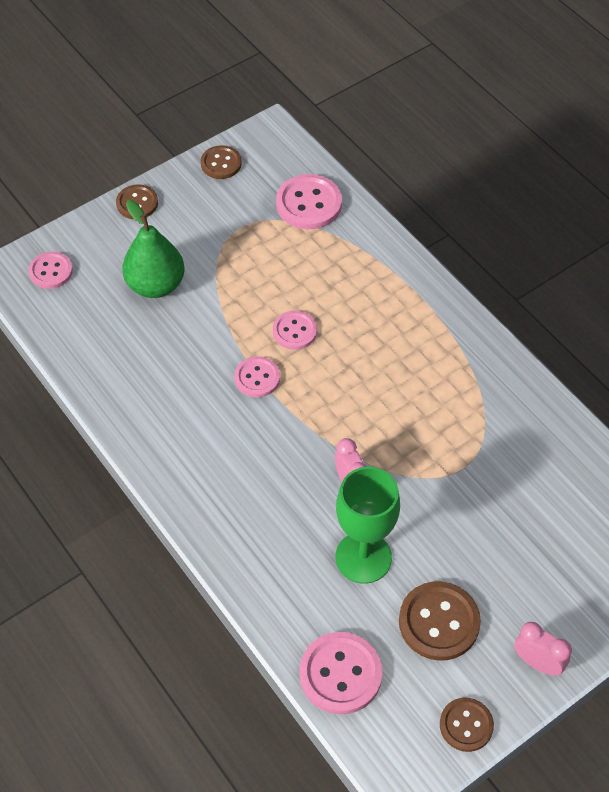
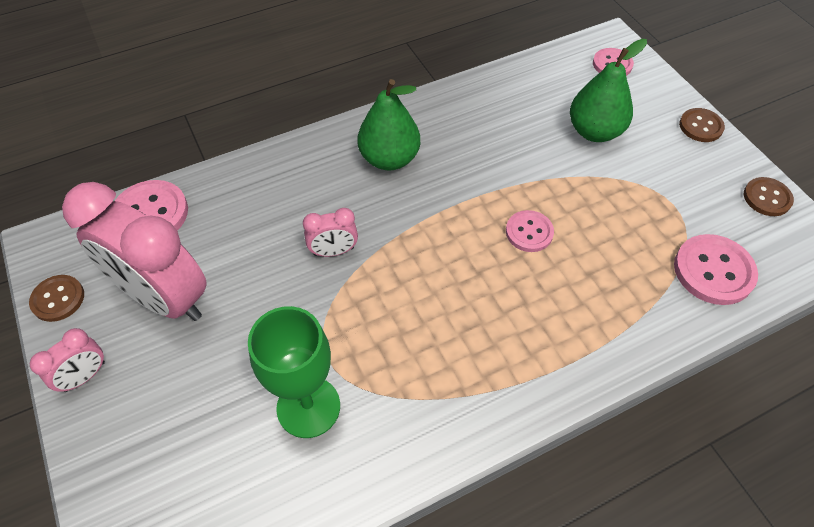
camera: 100 degrees right, 0 degrees up
(221, 458) = (389, 159): none -> green pear
(257, 378) = (474, 194): pink button -> none
(363, 557) = (254, 248): green goblet -> green goblet (308, 407)
(439, 622) = (164, 298): brown button -> pink clock

